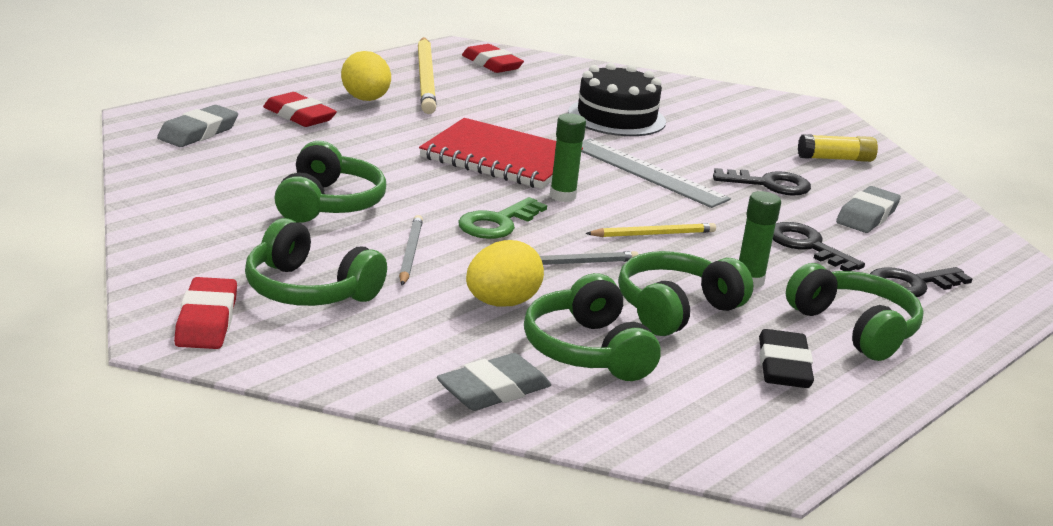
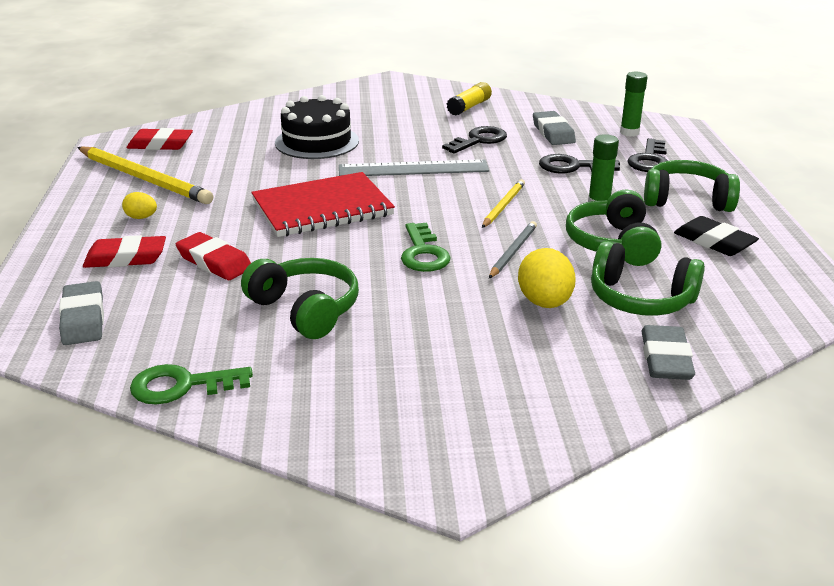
camera: 45 degrees left, 5 degrees up
(162, 194) = (181, 386): none -> green key
(206, 321) = (445, 451): red eraser -> red eraser (214, 262)
(308, 290) = (443, 378): green headphones -> none
(365, 99) = (141, 217): yellow egg -> yellow egg, size x0.56
(410, 253) = (429, 307): grey pencil -> none
(562, 196) = (411, 212): green glue stick -> green glue stick (629, 132)

